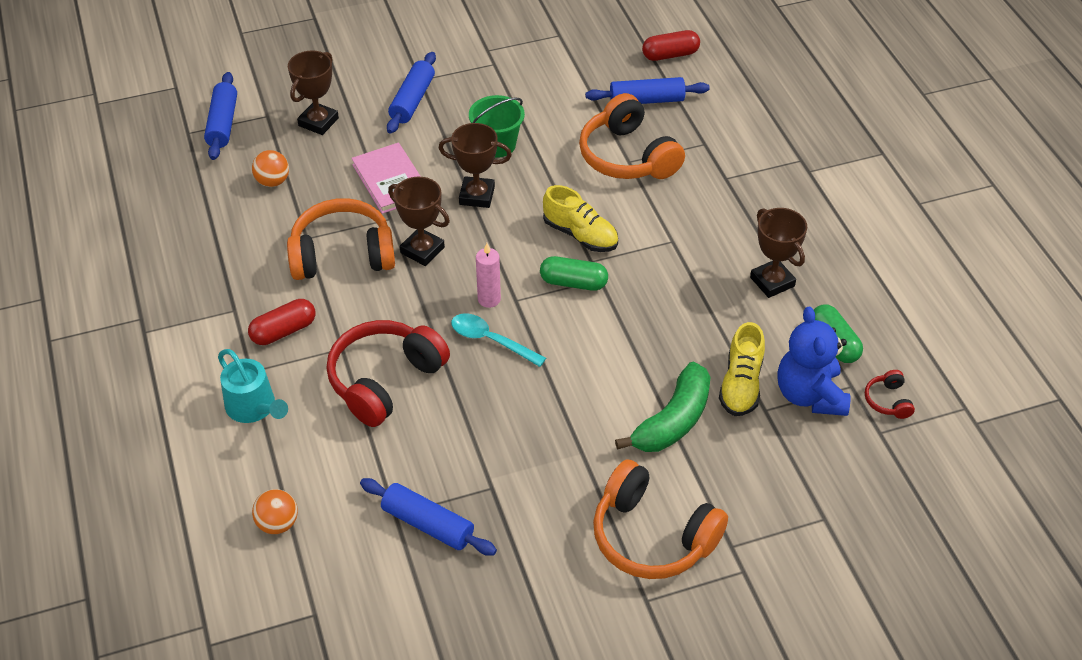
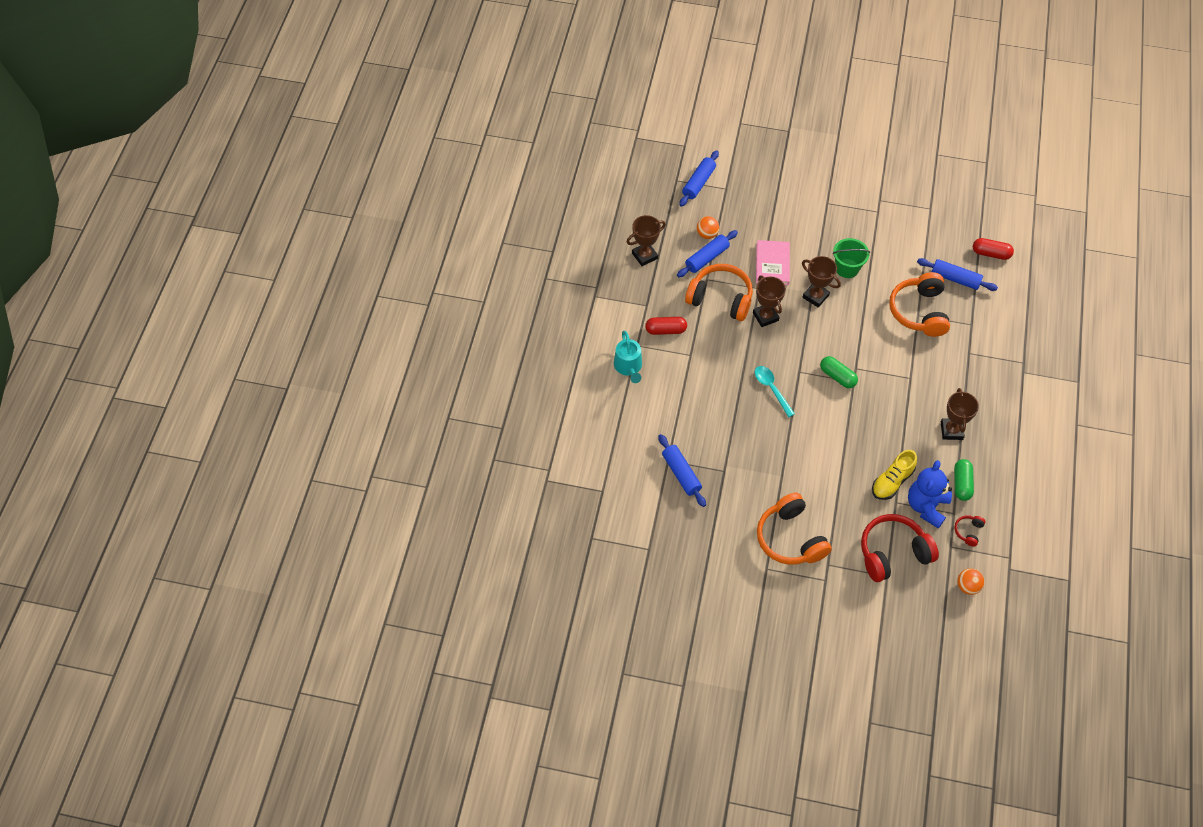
camera: 30 degrees right, 10 degrees up
(278, 524) = (608, 436): orange ball -> orange ball (967, 586)
(318, 122) = (752, 206): brown trophy -> brown trophy (644, 256)
(385, 380) = (703, 385): red headphones -> red headphones (893, 553)
(412, 100) = (814, 215): blue rolling pin -> blue rolling pin (707, 258)
(489, 299) = (785, 364): pink candle -> none
(580, 235) = (859, 349): yellow shoe -> none
(673, 421) = (841, 483): green banana -> none

